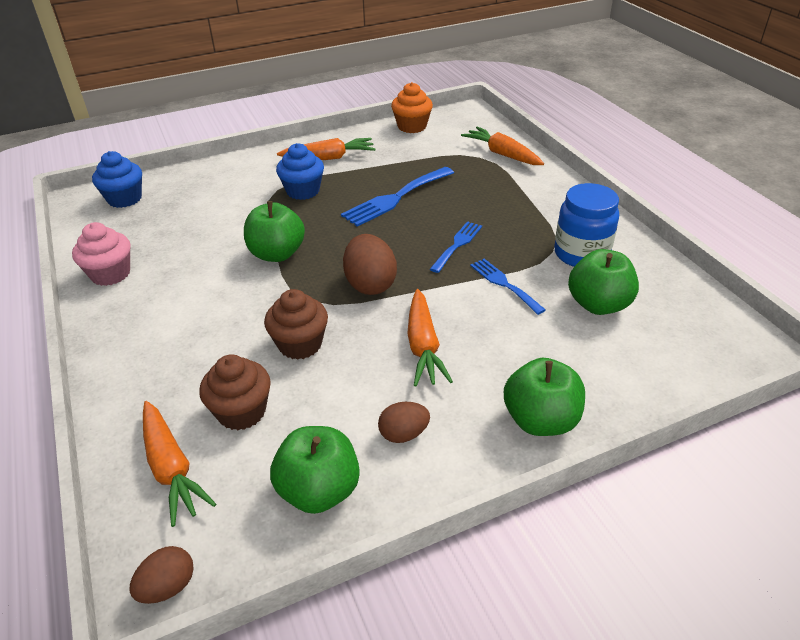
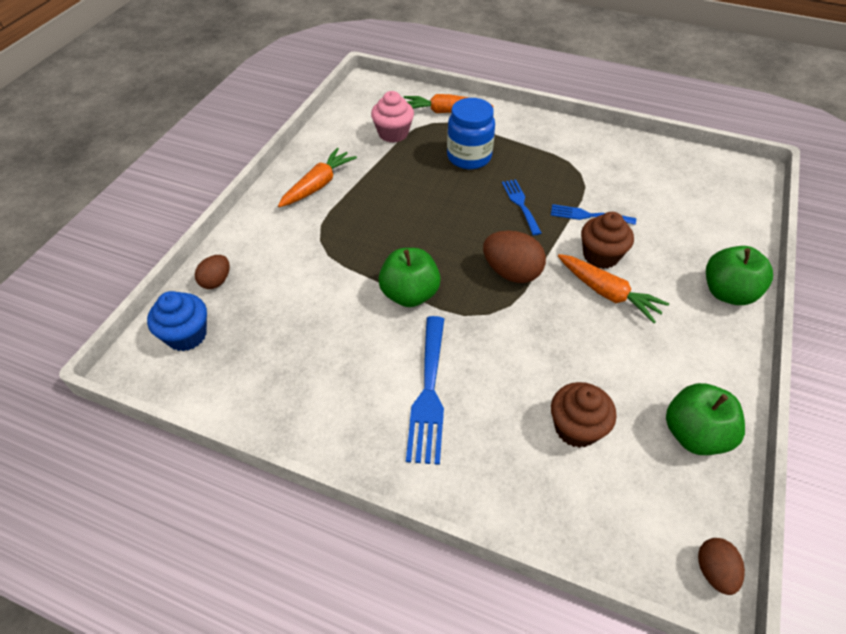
camera: 45 degrees left, 10 degrees up
(110, 274) = (298, 409): pink cupcake -> pink cupcake (393, 133)
(171, 468) = (597, 504): orange carrot -> none
(300, 344) = (536, 351): brown cupcake -> brown cupcake (600, 256)
(303, 191) = (344, 228): blue cupcake -> none
(395, 198) = (425, 192): blue fork -> blue fork (429, 394)
(403, 434) = (681, 359): brown egg -> brown egg (216, 281)
(412, 126) = (343, 120): orange cupcake -> none
(581, 254) = (598, 165): blue jar -> blue jar (469, 157)
(598, 304) = (653, 195): green apple -> none

